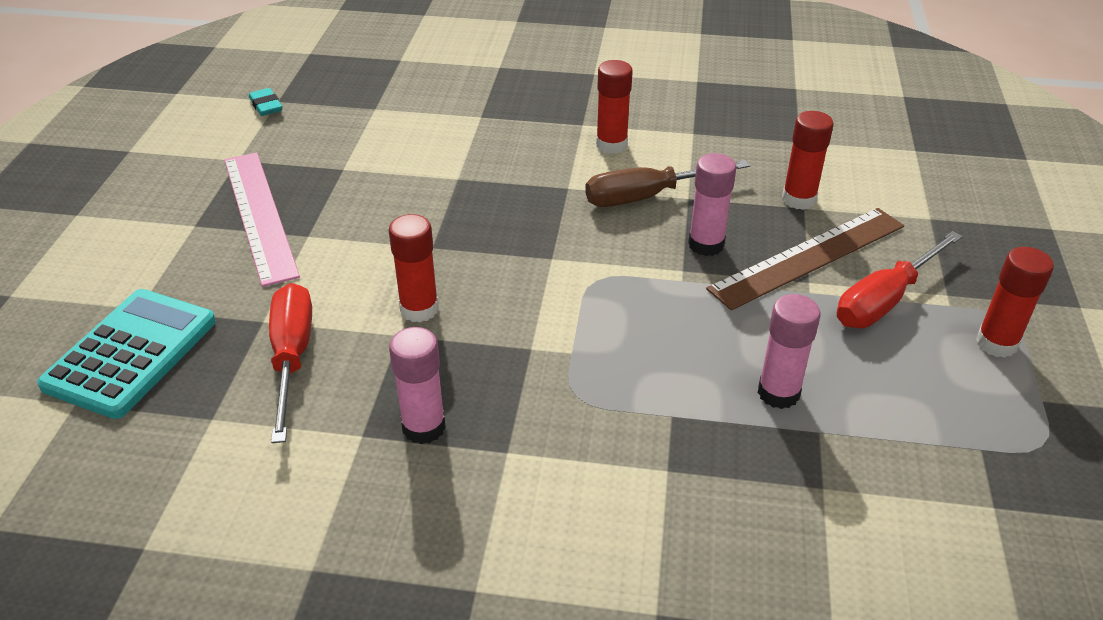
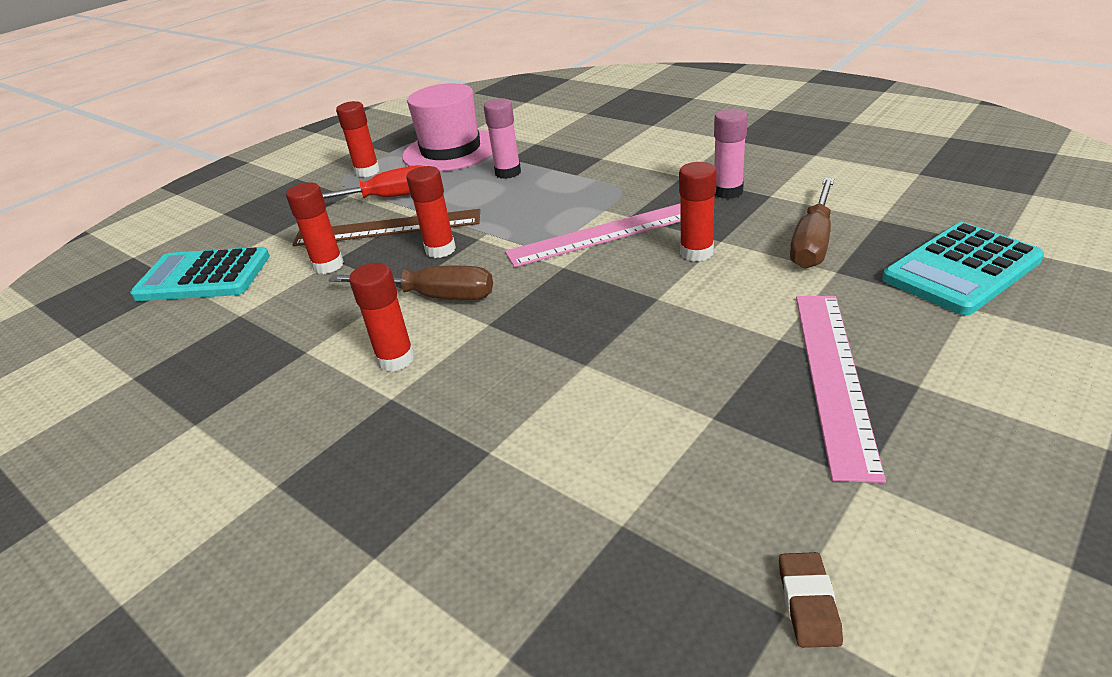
camera: 145 degrees left, 5 degrees down
(266, 106) = (808, 603): turquoise eraser -> brown eraser
(292, 357) = (813, 241): red screwdriver -> brown screwdriver
(540, 311) = (605, 234): none -> pink ruler
(706, 245) = (440, 250): pink glue stick -> red glue stick
(904, 159) = (203, 276): none -> turquoise calculator
(942, 427) = (451, 150): none -> pink hat

